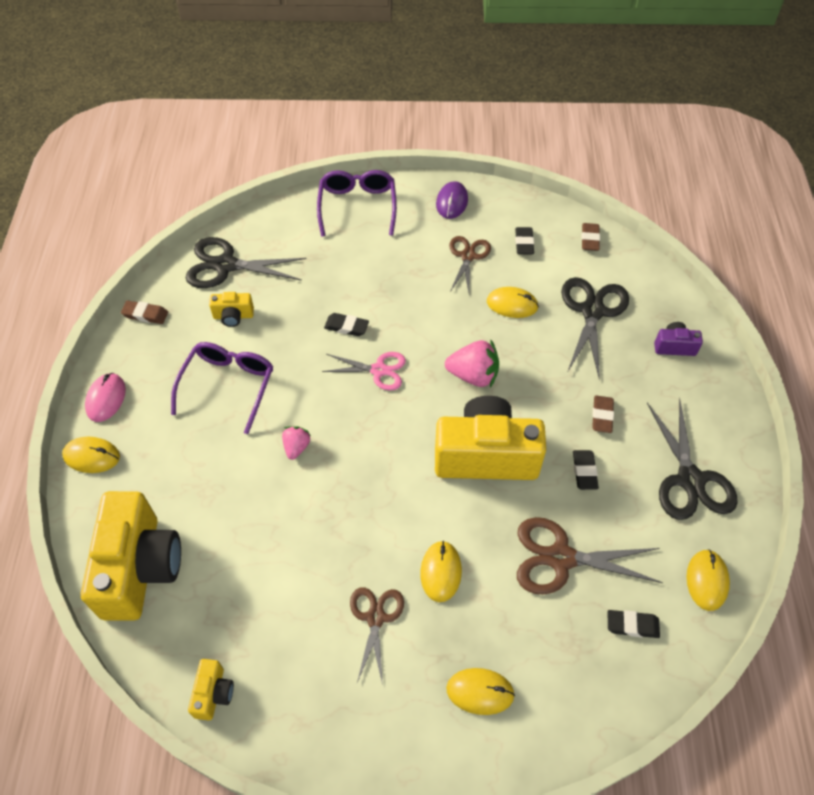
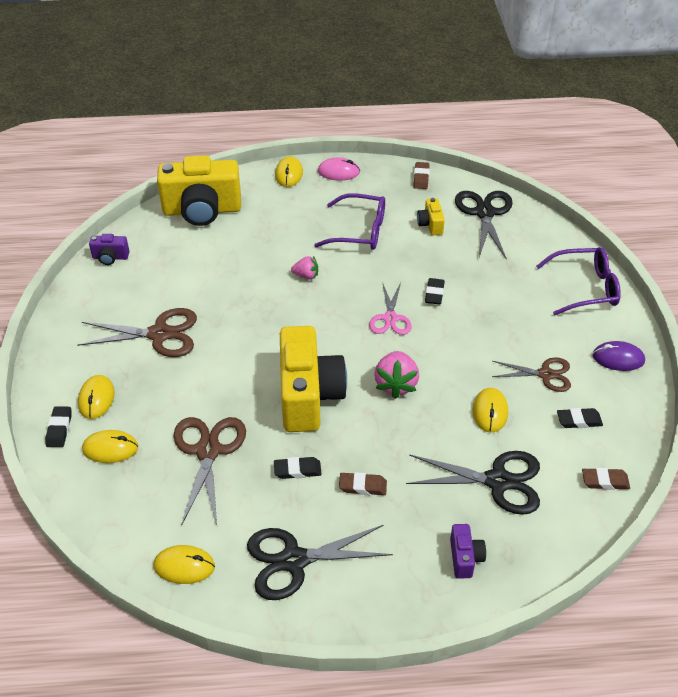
camera: 85 degrees right, 10 degrees down
(213, 693) = (110, 257): yellow camera -> purple camera
(375, 617) = (159, 334): brown scissors -> brown scissors, size x1.54
(441, 572) = (196, 370): yellow mouse -> yellow mouse (110, 448)
(632, 625) = (143, 502): black eraser -> black eraser (59, 429)

